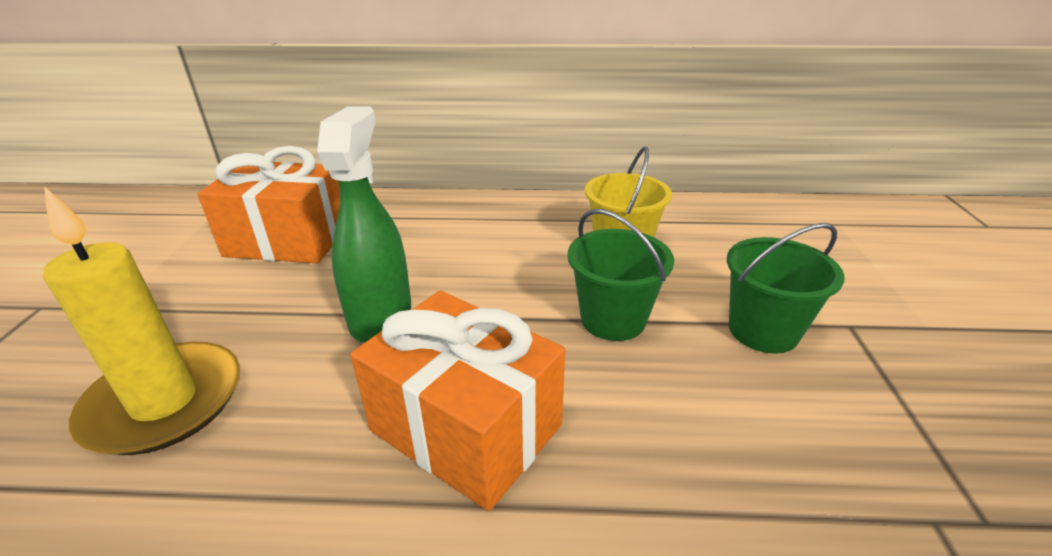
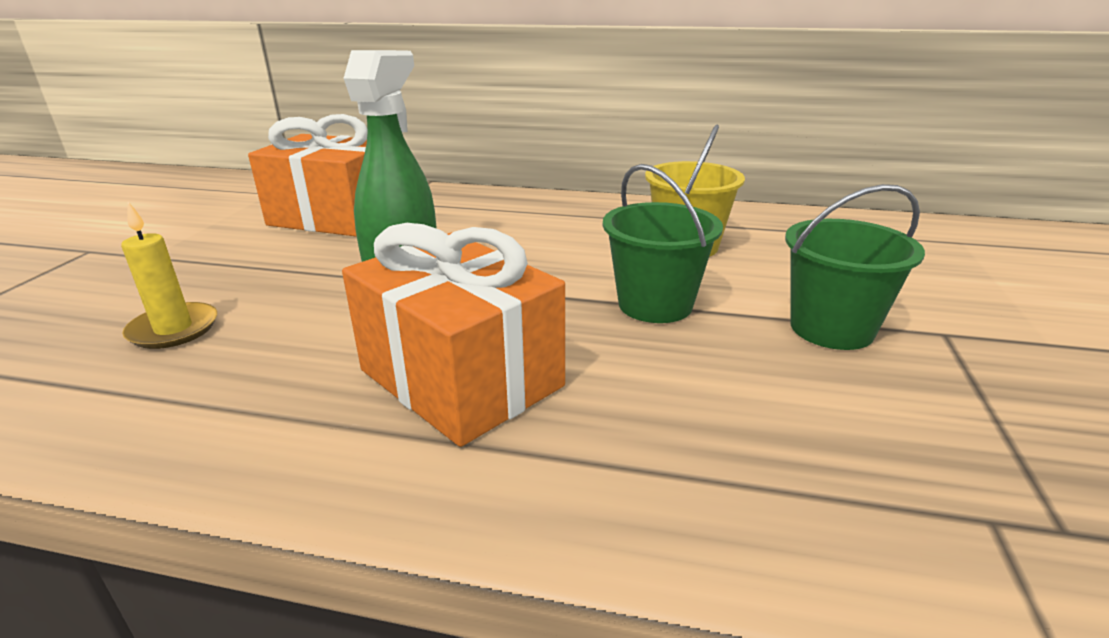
camera: 10 degrees right, 5 degrees down
(165, 402) = (173, 329): yellow candle -> yellow candle, size x0.56

